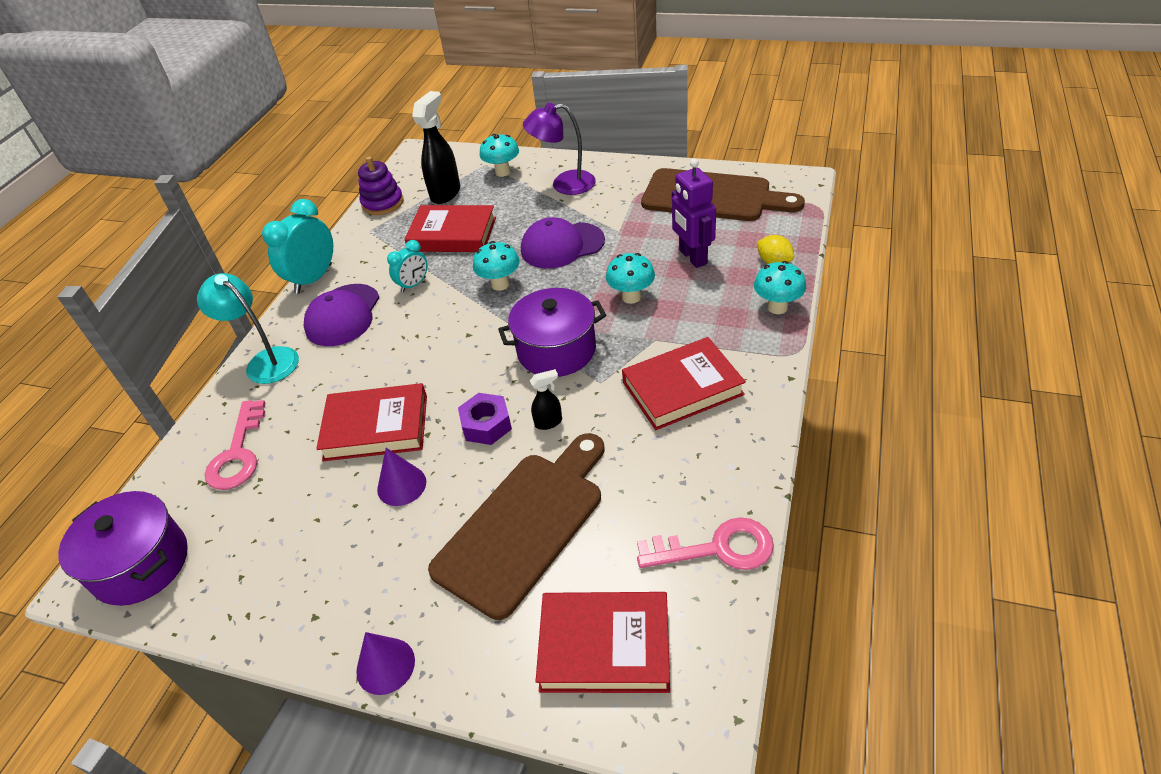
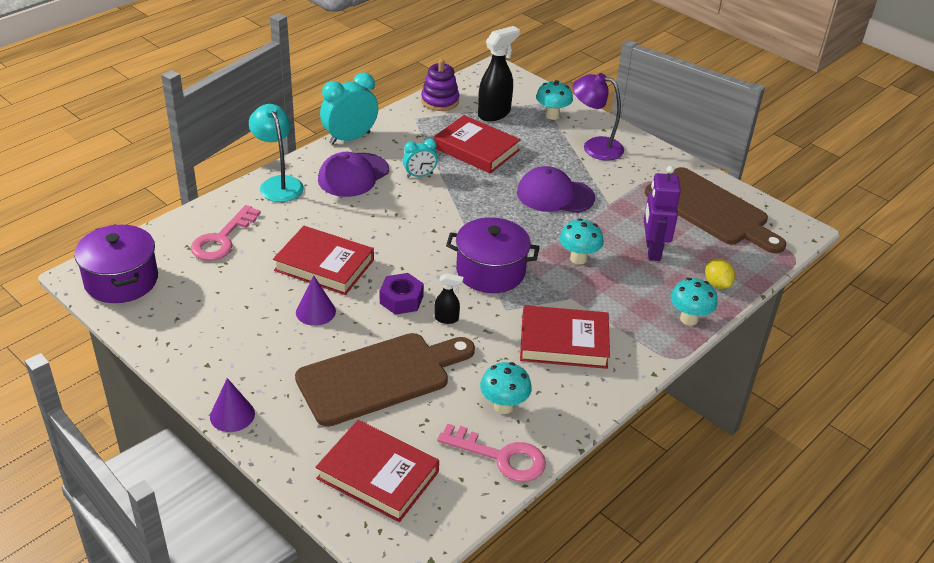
camera: 20 degrees right, 5 degrees down
(500, 284) = (484, 204): turquoise mushroom -> turquoise mushroom (503, 406)

